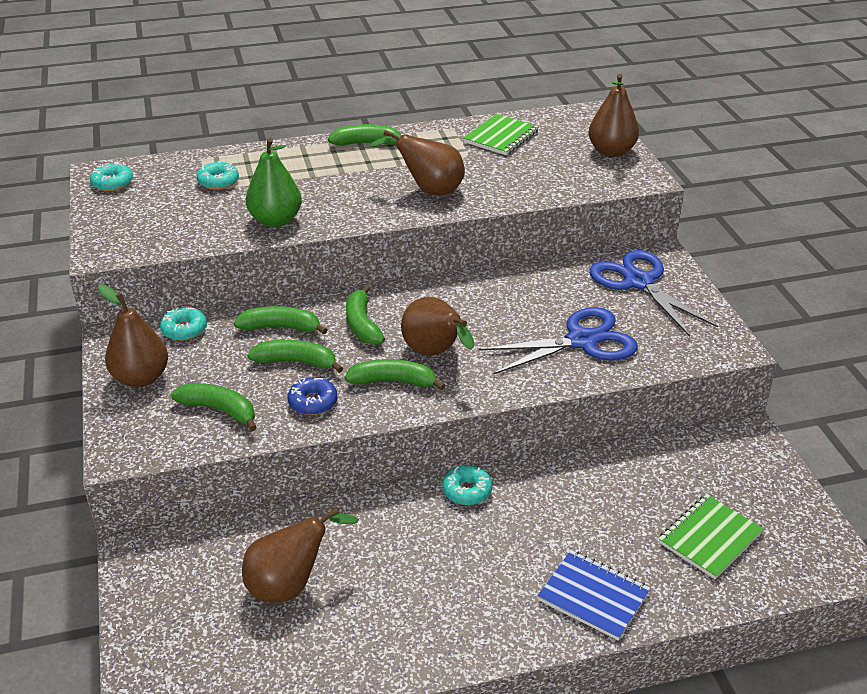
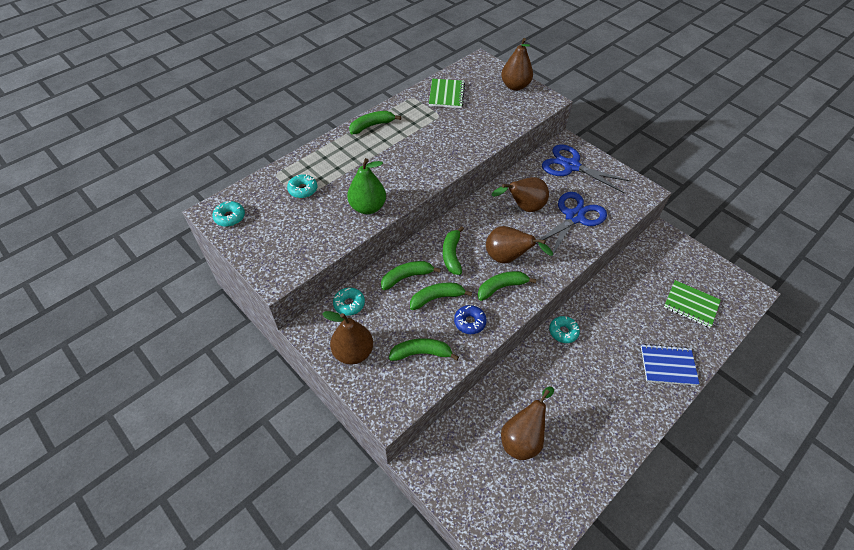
camera: 30 degrees left, 15 degrees up
(362, 324) = (452, 255): green banana -> green banana turned 45 degrees clockwise
(429, 191) = (440, 150): brown pear -> brown pear (523, 207)
(709, 538) = (691, 305): green notebook -> green notebook turned 75 degrees counterclockwise

